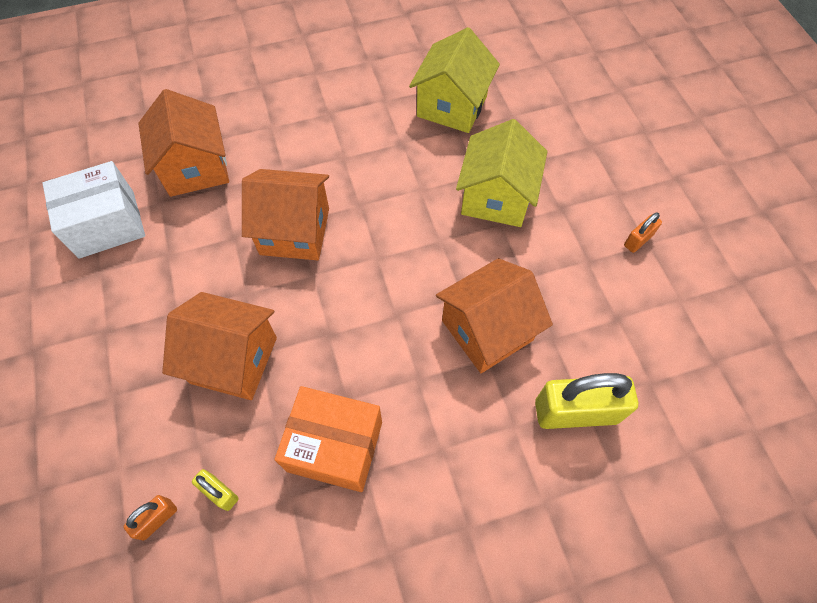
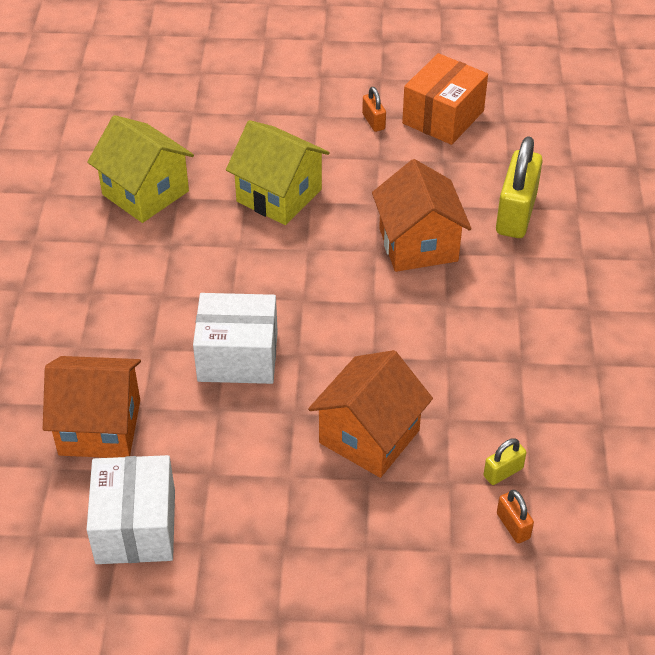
camera: 70 degrees left, 15 degrees down
(294, 231) = (238, 356): orange house -> white box
(335, 446) = (489, 378): orange box -> orange box (443, 117)

